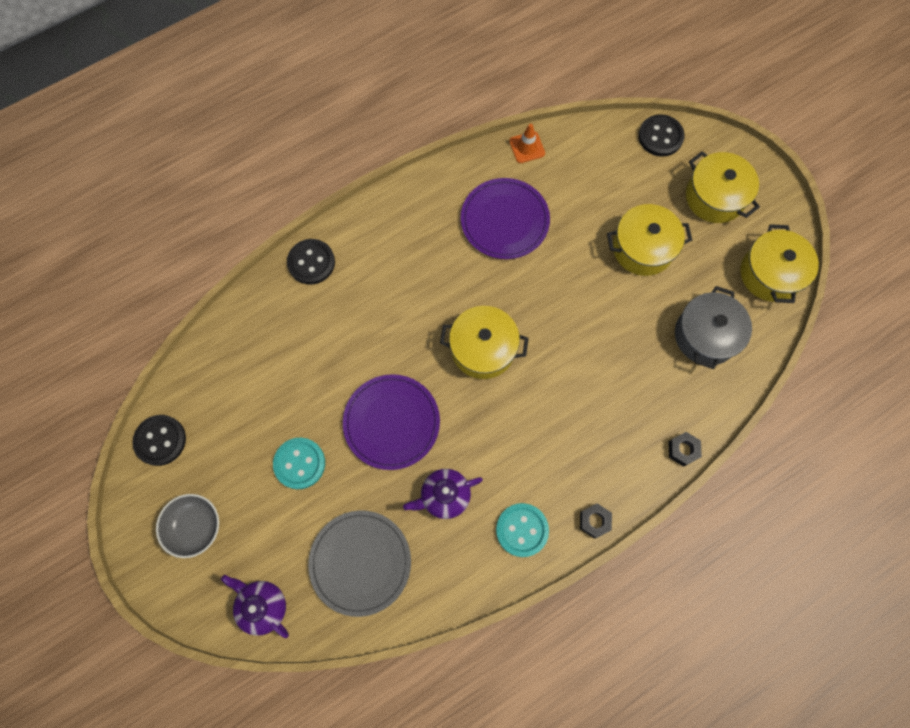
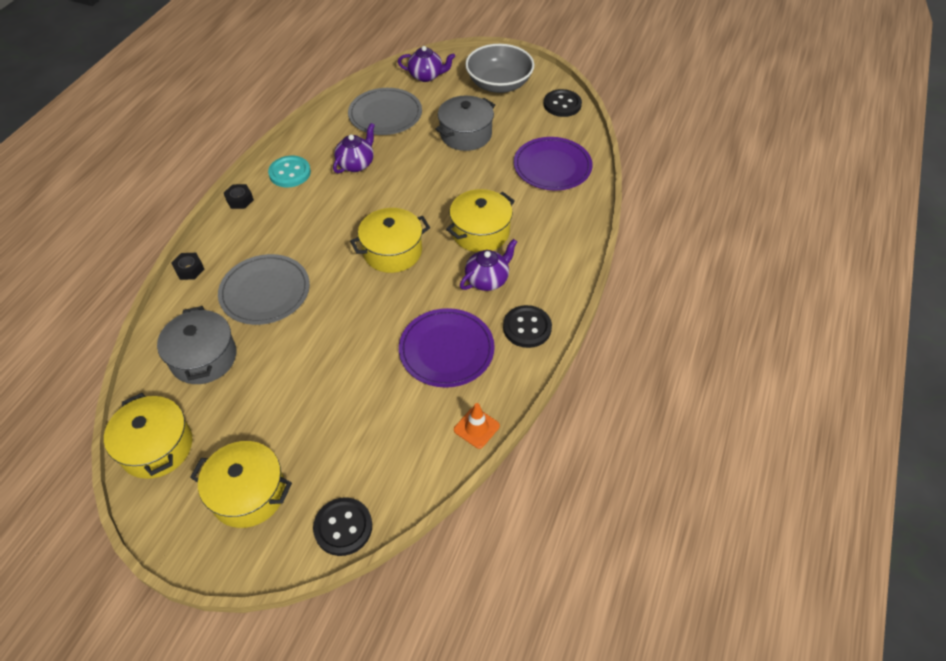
camera: 145 degrees right, 20 degrees down
(194, 527) = (499, 84): grey bowl -> grey bowl, size x1.56
(299, 463) = (466, 134): turquoise button -> grey pot
(311, 262) = (573, 235): black button -> black button (527, 328)
(391, 422) = (424, 180): purple plate -> purple plate (552, 166)
(423, 264) = (487, 280): none -> purple teapot
(623, 375) = (265, 292): none -> grey plate
(643, 248) = (300, 398): yellow pot -> yellow pot (480, 232)

